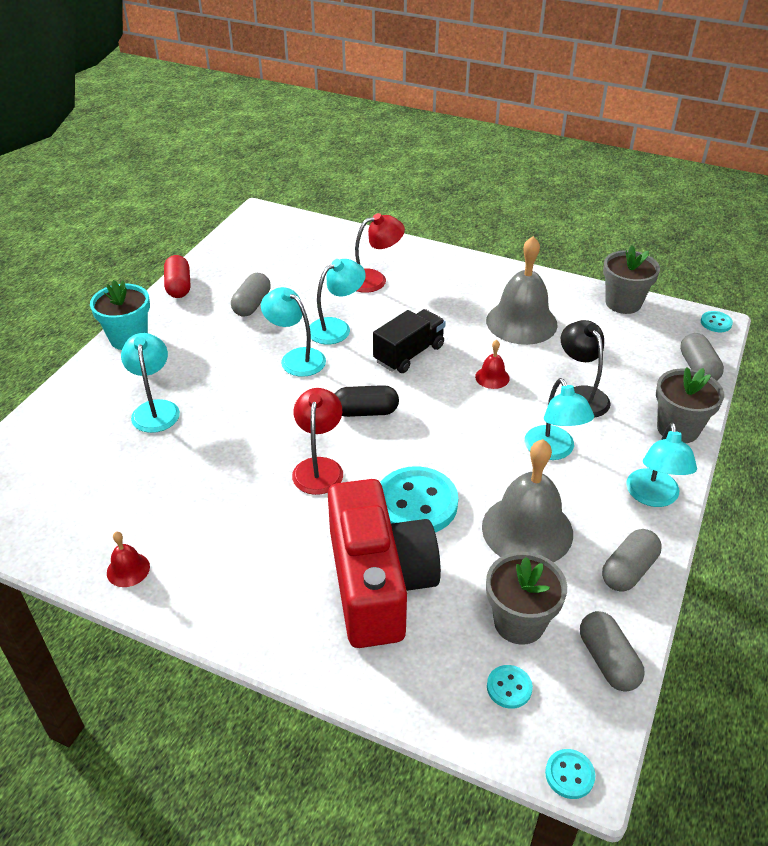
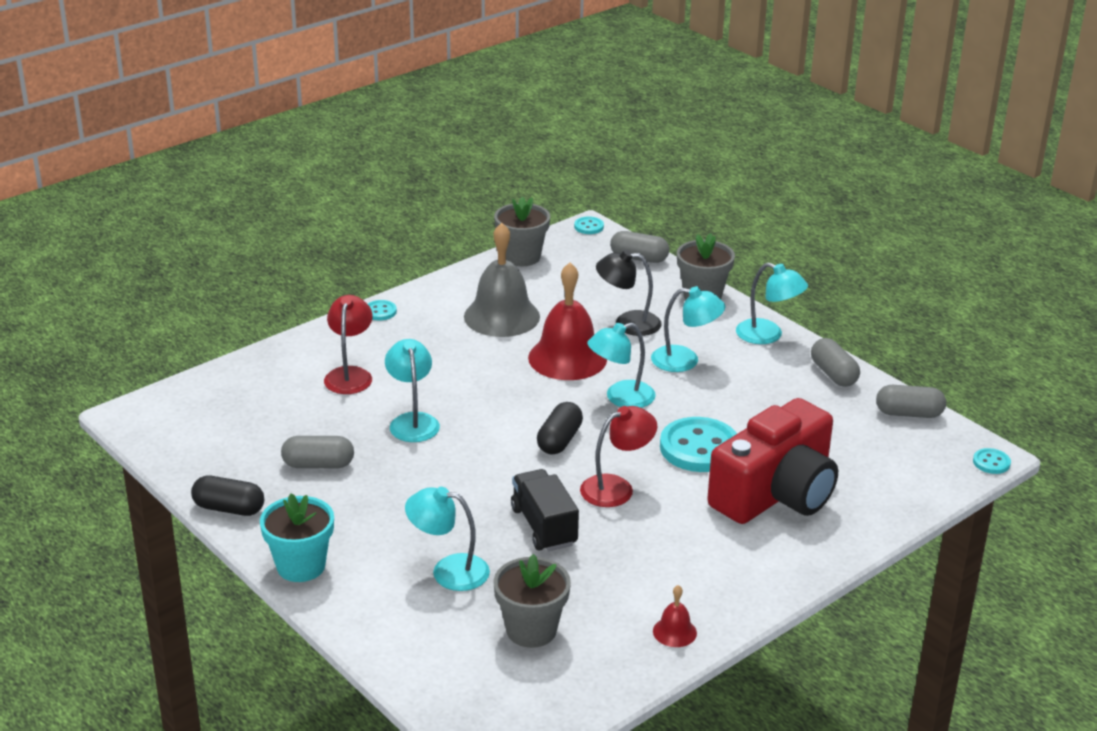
camera: 65 degrees left, 10 degrees down
(178, 286) = (229, 509): red capsule -> black capsule
(252, 305) = (318, 465): grey capsule -> grey capsule turned 45 degrees counterclockwise
(296, 358) = (441, 459): turquoise lamp -> turquoise lamp (620, 398)
(319, 467) = (616, 487): red lamp -> red lamp turned 120 degrees clockwise
(378, 583) = (776, 493): red camera -> red camera turned 120 degrees clockwise
(409, 354) = (494, 391): black truck -> black truck (544, 526)
(492, 377) = (567, 358): red bell -> red bell, size x2.23
(509, 688) = (910, 463): turquoise button -> turquoise button (380, 311)
(519, 622) = (854, 439): grey flower pot -> grey flower pot (531, 630)
(527, 530) = (765, 404): grey bell -> none

